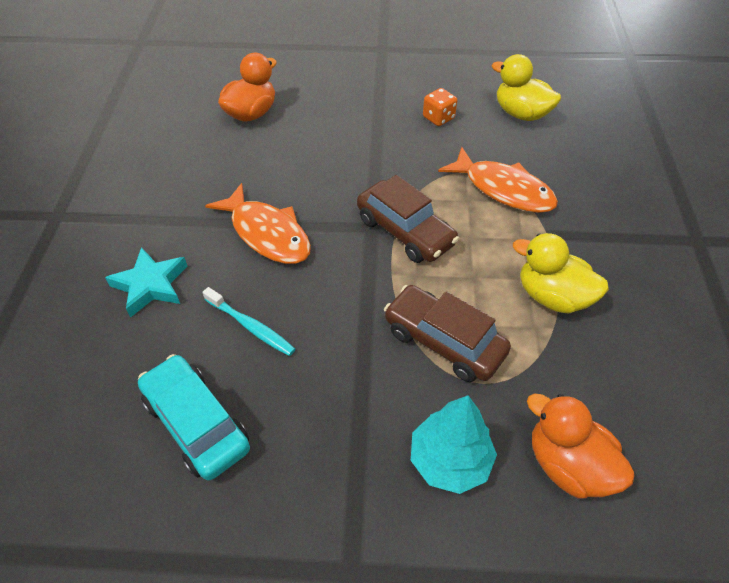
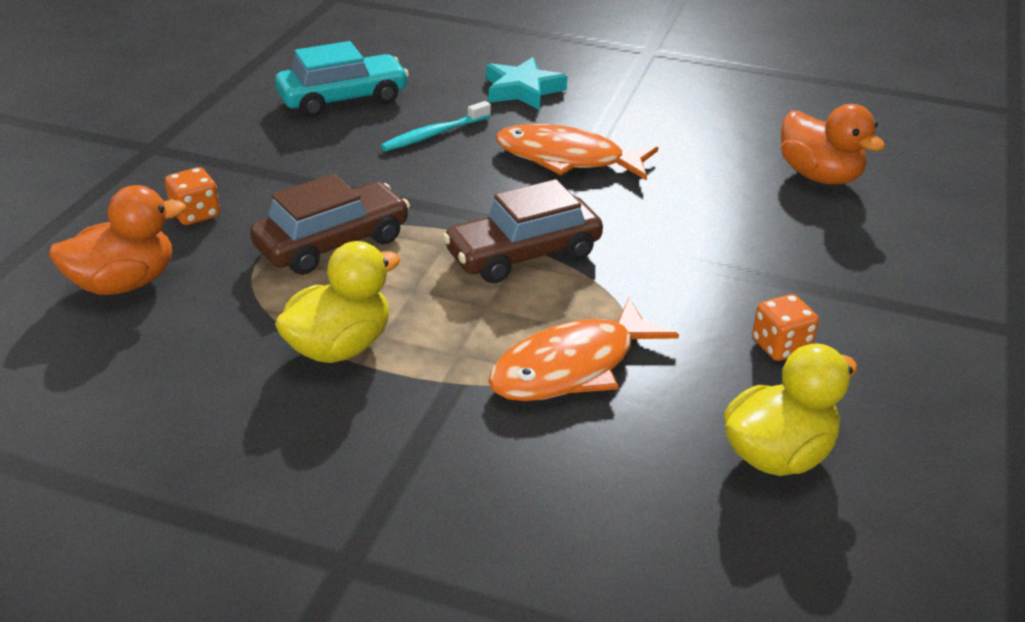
camera: 105 degrees right, 15 degrees down
(267, 233) = (567, 159): orange fish -> orange fish turned 45 degrees clockwise
(450, 460) = (195, 214): turquoise tree -> orange dice

